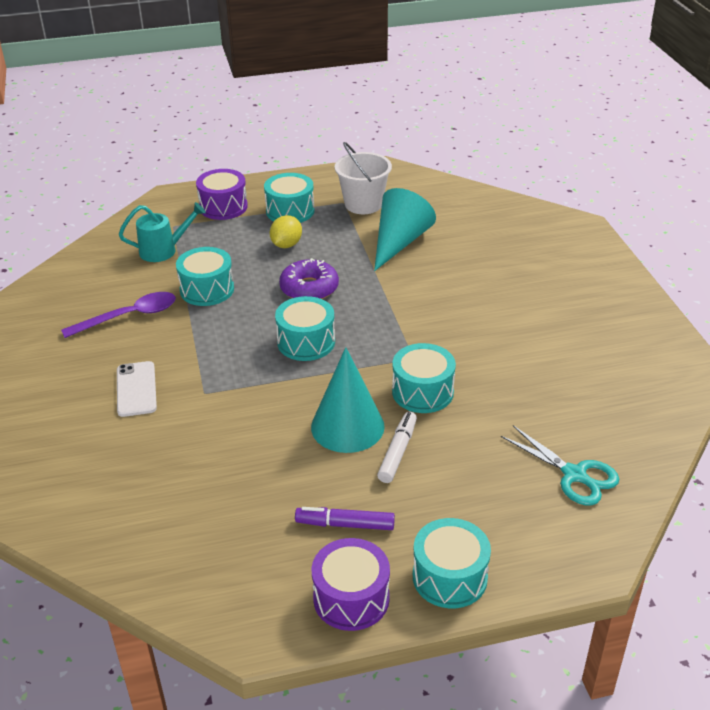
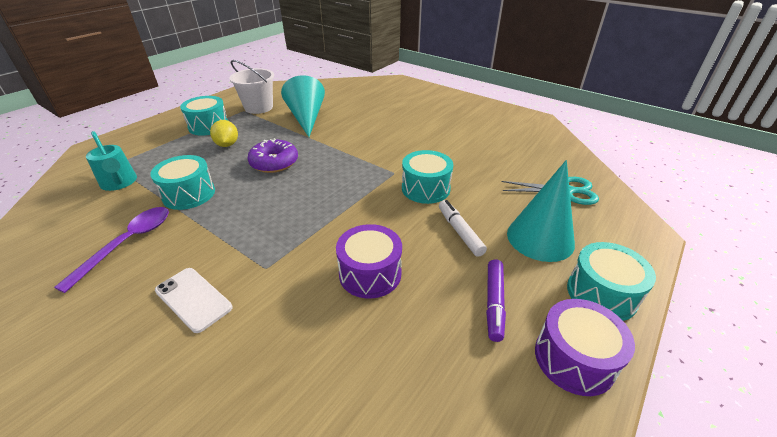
camera: 40 degrees left, 0 degrees up
(164, 250) = (119, 183): turquoise watering can -> turquoise watering can turned 105 degrees clockwise
(223, 207) = (149, 140): purple drum -> purple drum (370, 273)
(306, 342) = (310, 195): turquoise drum -> none
(345, 524) = (494, 303): purple marker -> purple marker turned 45 degrees counterclockwise
(347, 426) = (407, 233): turquoise cone -> turquoise cone (540, 238)

